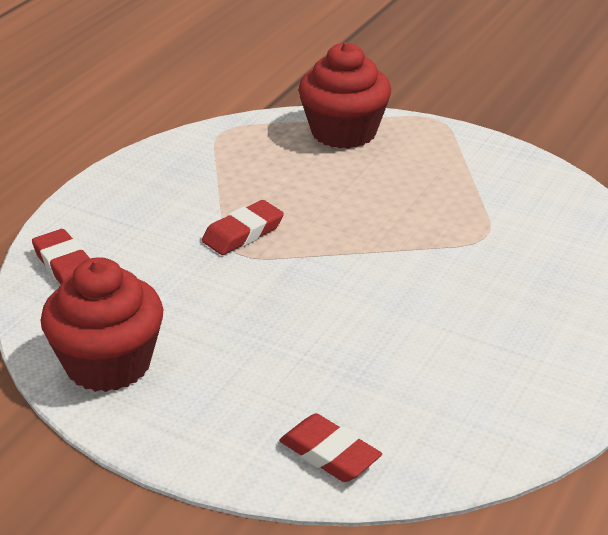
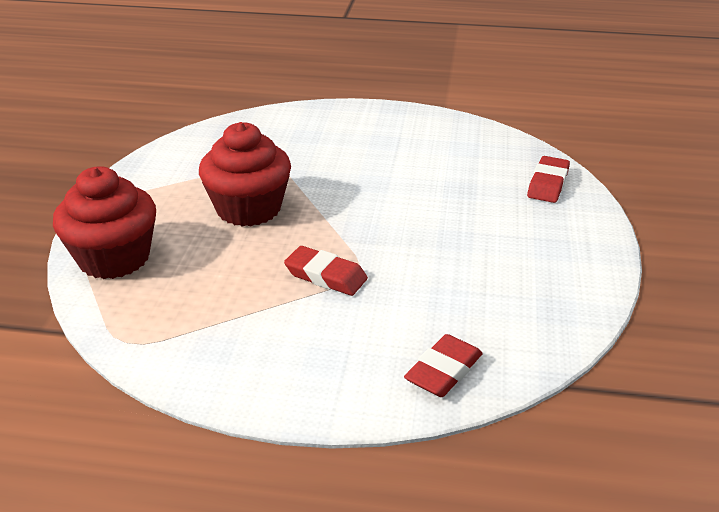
camera: 110 degrees left, 0 degrees up
(108, 364) = (550, 297): red cupcake -> red cupcake (249, 209)

